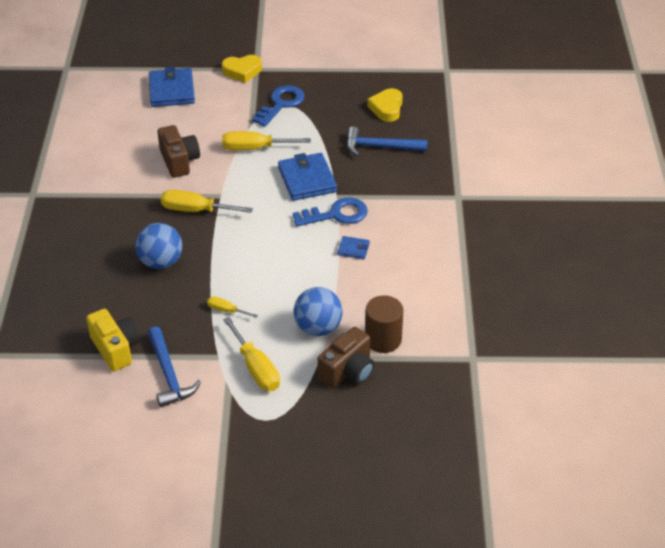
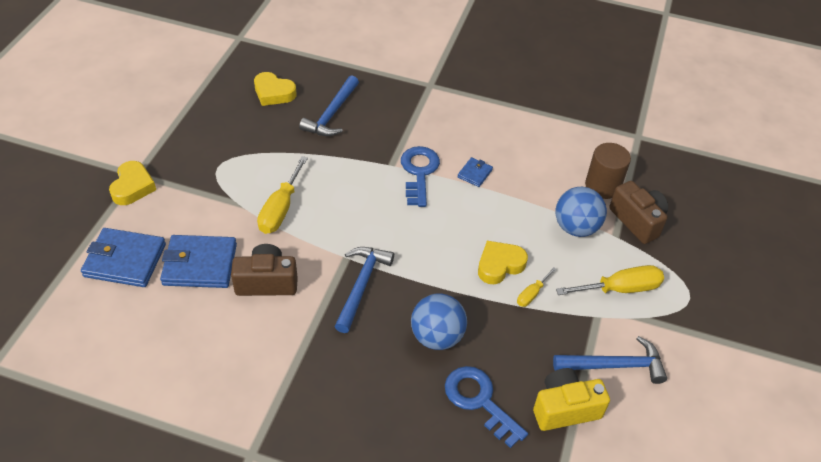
camera: 75 degrees left, 5 degrees up
(195, 210) = (361, 285): yellow screwdriver -> blue hammer
(250, 285) = (499, 265): none -> yellow heart
(281, 104) = (216, 169): blue key -> blue key (479, 401)
(307, 179) = (355, 180): blue wallet -> blue wallet (200, 264)

